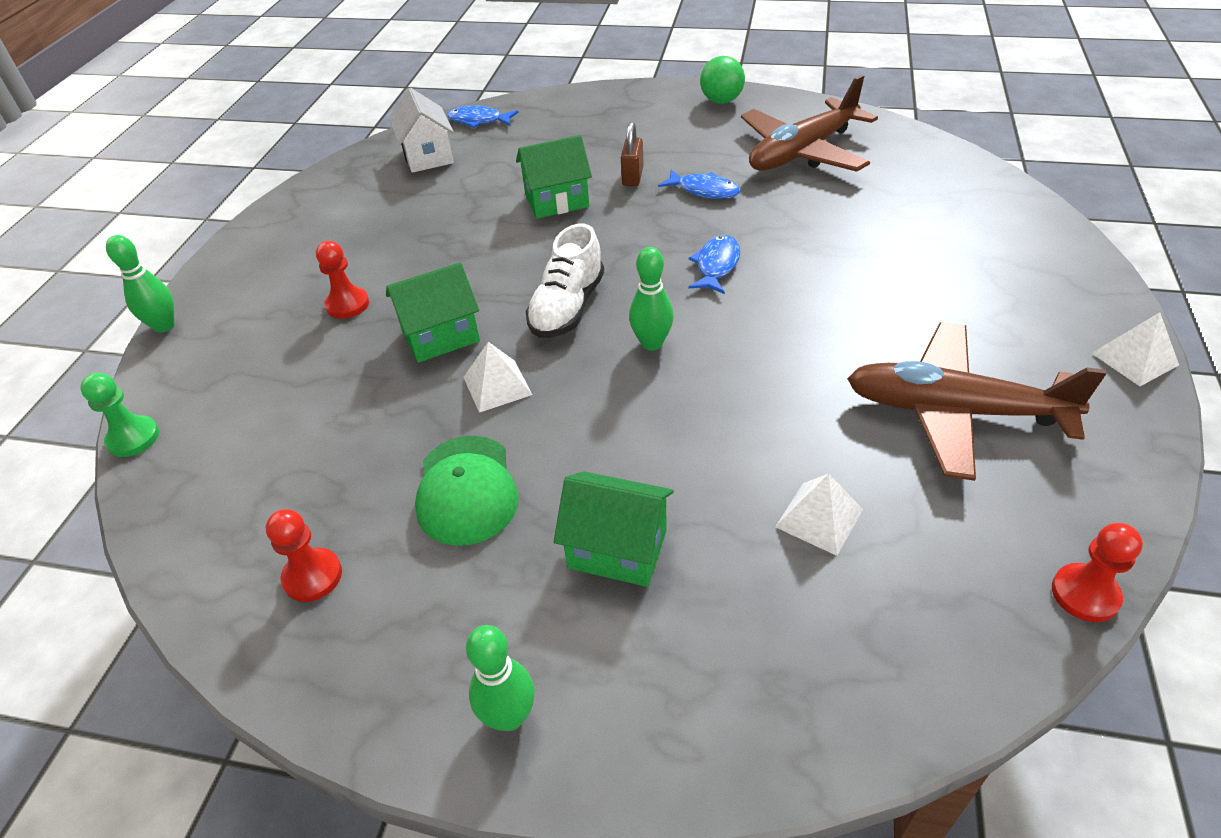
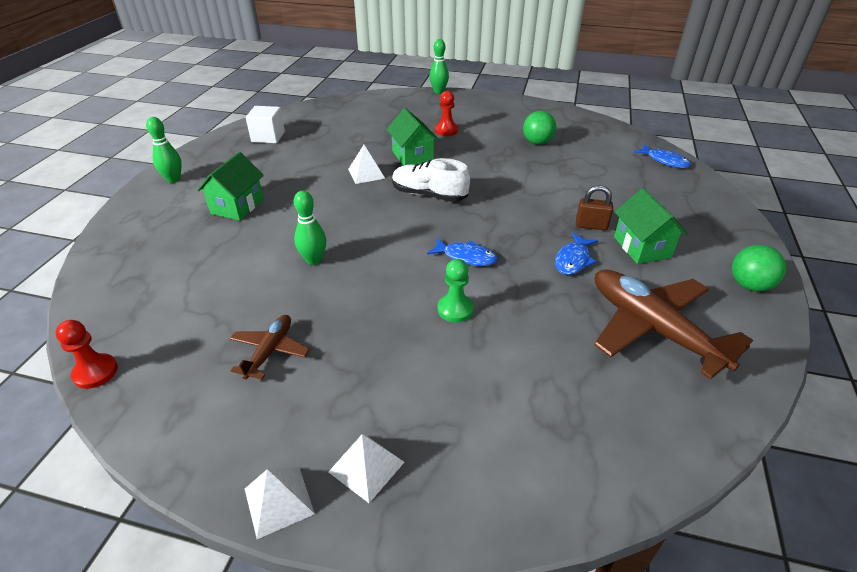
camera: 90 degrees right, 5 degrees down
(133, 438) = (364, 95): green pawn -> green pawn (455, 309)
(312, 576) = (268, 137): red pawn -> white cube
(411, 212) = (537, 142): none -> green ball
(427, 156) = (608, 144): white house -> none
(466, 490) = (296, 167): green cap -> none
(478, 121) = (665, 161): blue fish -> blue fish turned 120 degrees clockwise
(557, 201) = (553, 192): green house -> green house (642, 247)
(651, 343) = (386, 224): green bowling pin -> green bowling pin (313, 260)
(819, 518) = (217, 272): white pyramid -> white pyramid (366, 467)
(954, 411) = (270, 351): brown plane -> brown plane, size x0.51

